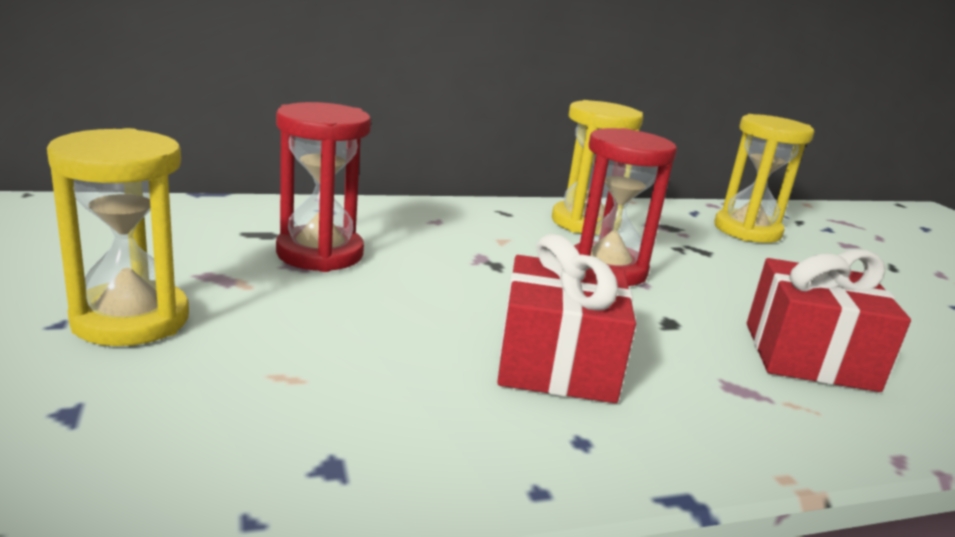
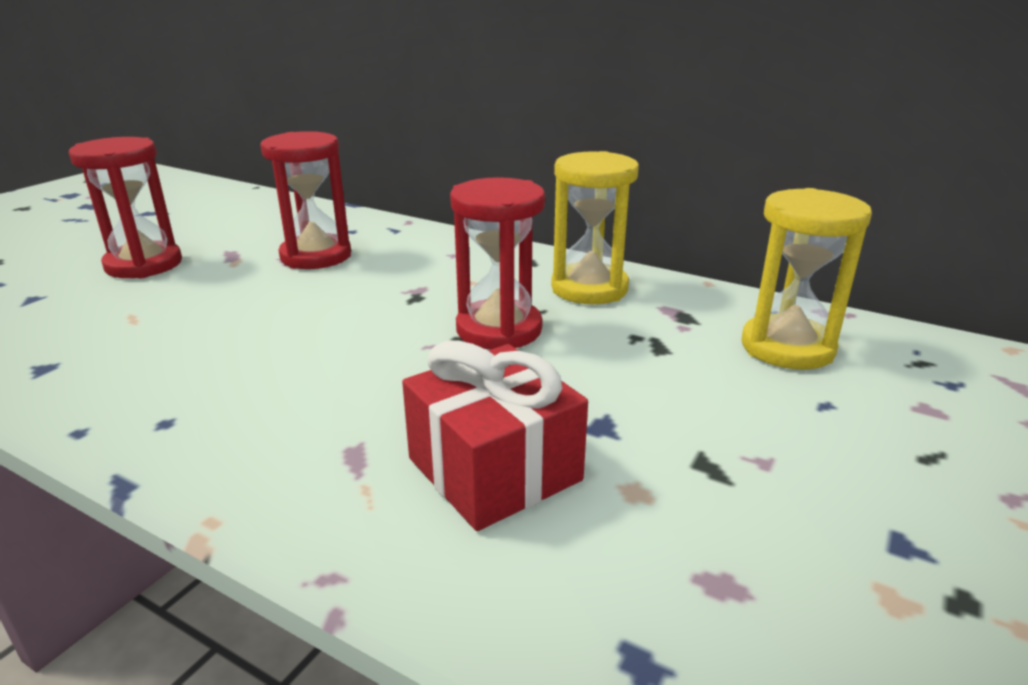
camera: 50 degrees right, 5 degrees up
(131, 320) = (144, 265): yellow hourglass -> red hourglass
(557, 363) = (275, 374): red gift -> none

